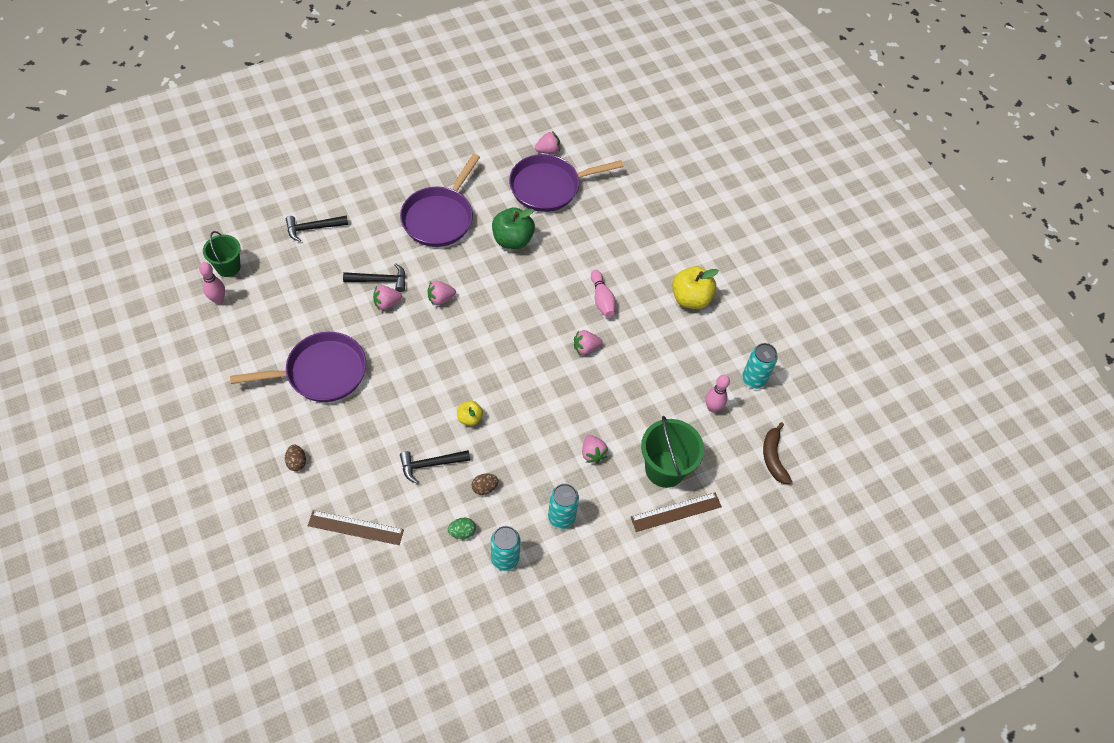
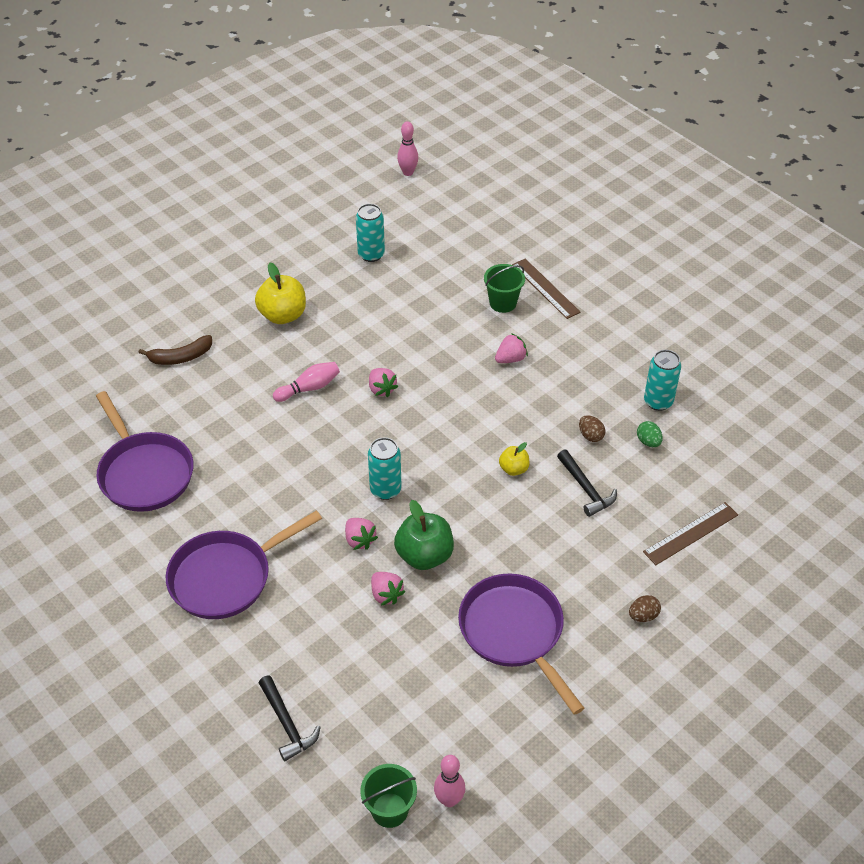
camera: 100 degrees left, 10 degrees down
(355, 528) = (691, 533): brown ruler -> brown ruler turned 60 degrees clockwise
(380, 280) = (352, 613): black hammer -> none
(440, 217) = (226, 577): purple pan -> purple pan turned 135 degrees clockwise
(512, 240) = (244, 490): green apple -> green apple (424, 555)
(548, 151) = (79, 488): pink strawberry -> none
(561, 517) = (593, 368): turquoise can -> turquoise can (385, 490)
(665, 469) = (503, 303): green bucket -> green bucket, size x0.64
(712, 407) = (417, 279): pink bowling pin -> pink bowling pin (408, 172)
(773, 457) = (455, 231): brown banana -> brown banana (180, 357)

